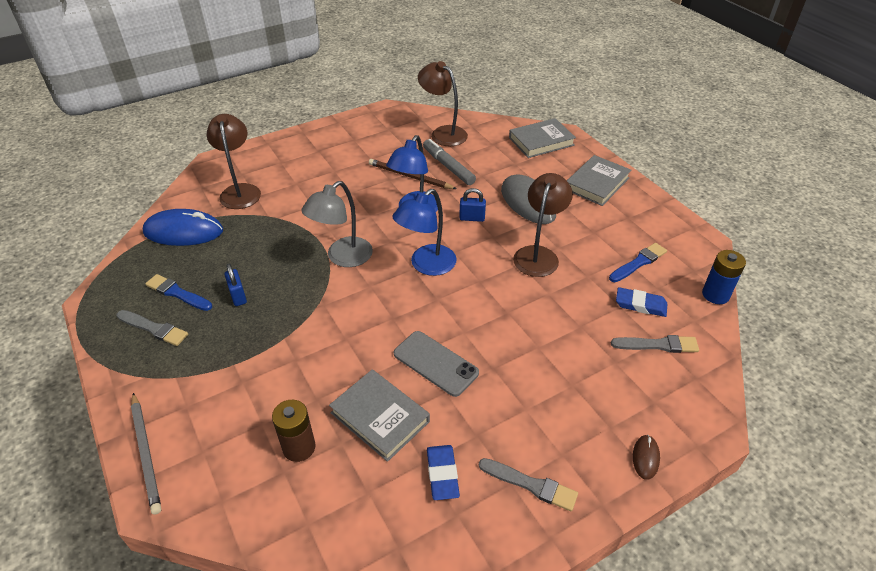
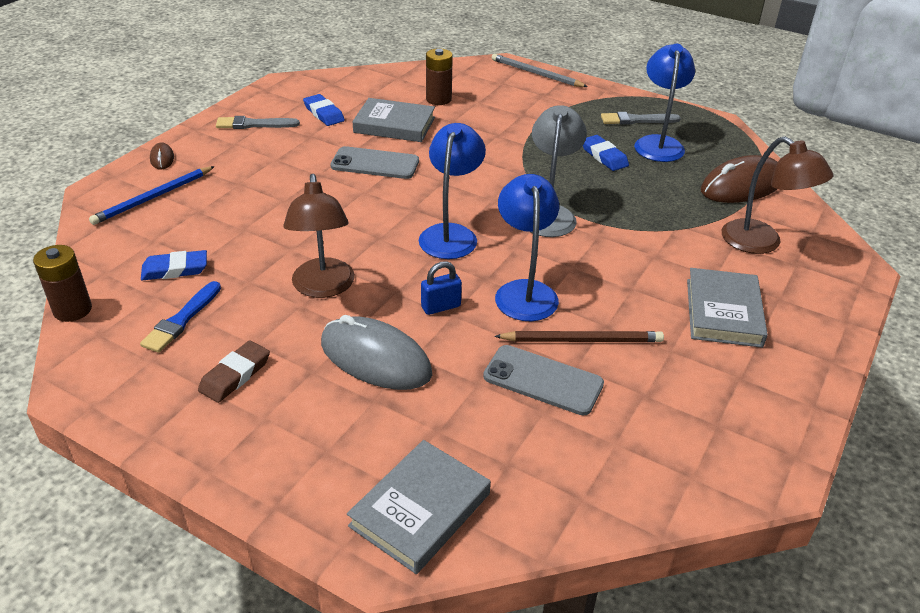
camera: 150 degrees right, 5 degrees down
(178, 293) = (658, 143): blue brush -> blue lamp
(183, 232) = (742, 186): blue mouse -> brown mouse
(238, 296) = (604, 156): blue padlock -> blue eraser
(443, 133) = (617, 454): brown lamp -> none
(448, 166) = (543, 380): grey marker -> grey phone
(596, 183) = (274, 439): grey book -> grey book (723, 312)
(610, 218) = (235, 375): none -> brown eraser
(656, 395) = (153, 198): none -> blue pencil
(657, 345) = (152, 236): grey brush -> none
(715, 295) = (72, 310): blue battery -> brown battery

